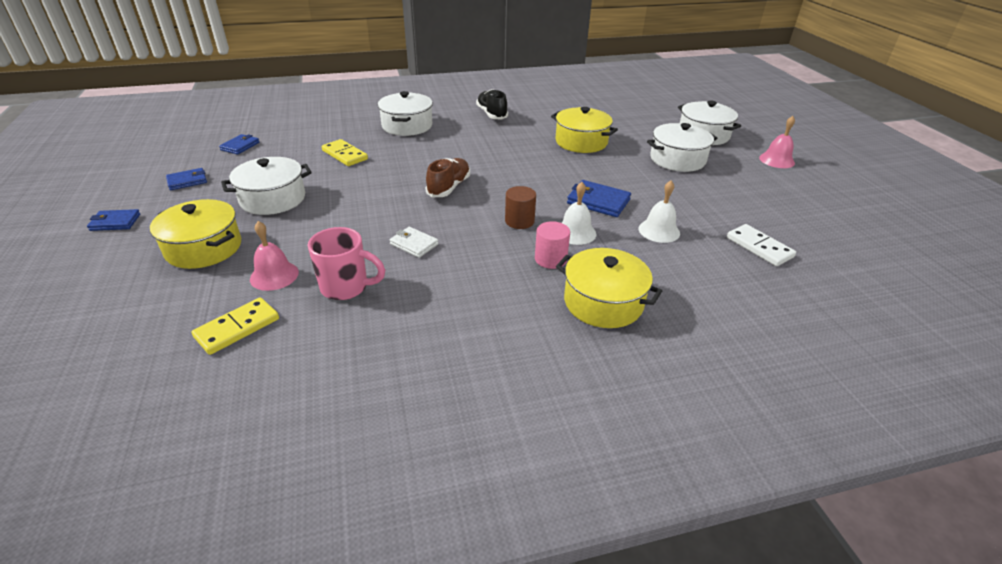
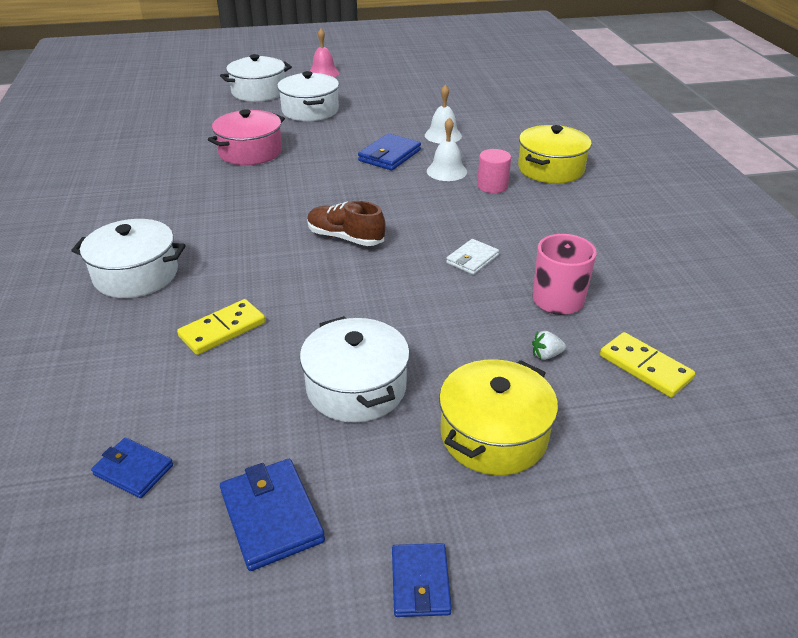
camera: 85 degrees left, 0 degrees up
(187, 181) = (272, 516): blue wallet -> blue wallet, size x1.52
(274, 275) = (546, 355): pink bell -> white strawberry
(492, 114) = (132, 203): black shoe -> none
(519, 221) = (425, 197): brown cylinder -> none
(581, 142) = (250, 152): yellow pot -> pink pot
(759, 247) = (466, 103): white domino -> none

